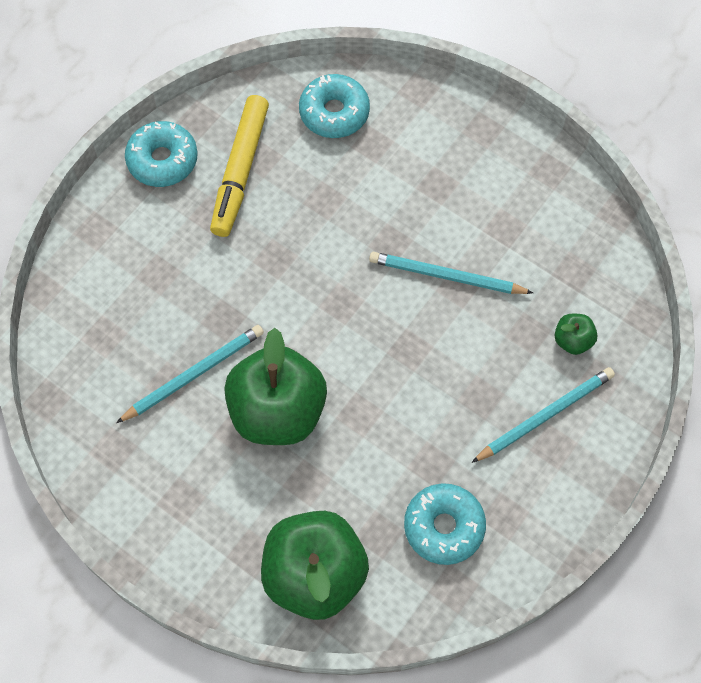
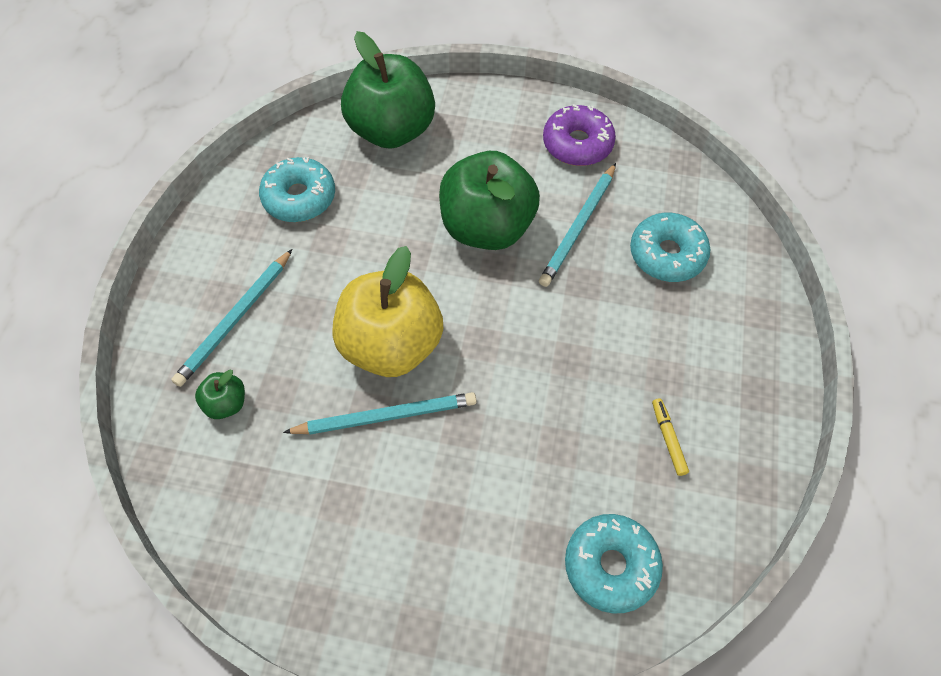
camera: 155 degrees right, 5 degrees down
(135, 468) = (577, 144): none -> purple donut
(162, 160) = (756, 414): turquoise donut -> turquoise donut (667, 254)
(240, 171) = (668, 438): yellow marker -> yellow marker, size x0.42
(417, 333) = (391, 344): none -> yellow apple

